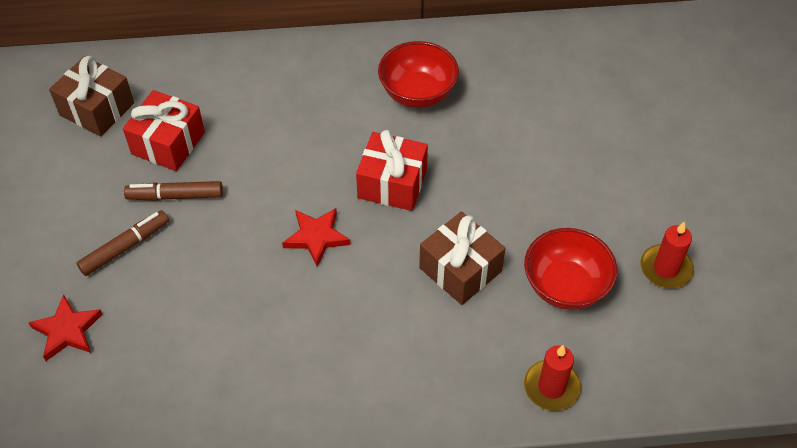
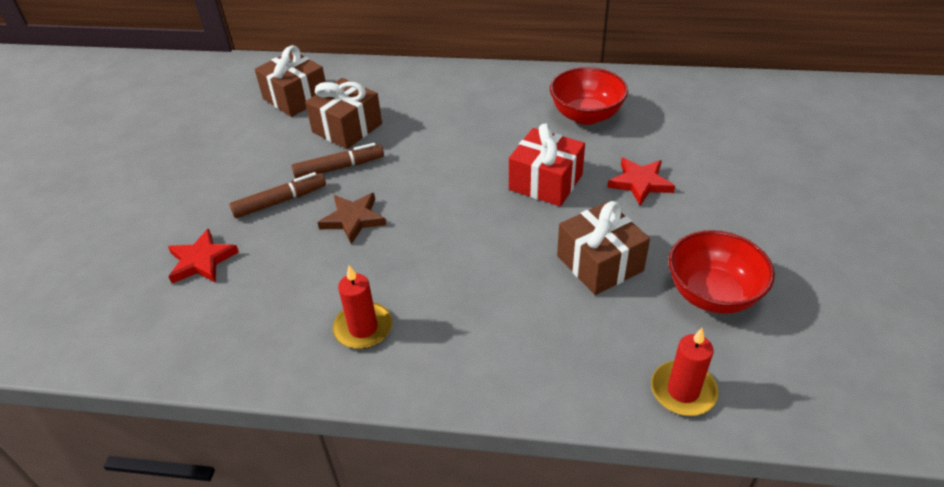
camera: 15 degrees right, 10 degrees down
(168, 143) = (347, 128): red gift -> brown gift
(175, 196) = (339, 167): brown marker -> brown marker turned 150 degrees clockwise
(209, 257) = (353, 219): none -> brown star
(316, 237) = (460, 216): red star -> red star (640, 183)
(665, 268) = (829, 293): red candle -> red candle (363, 328)

